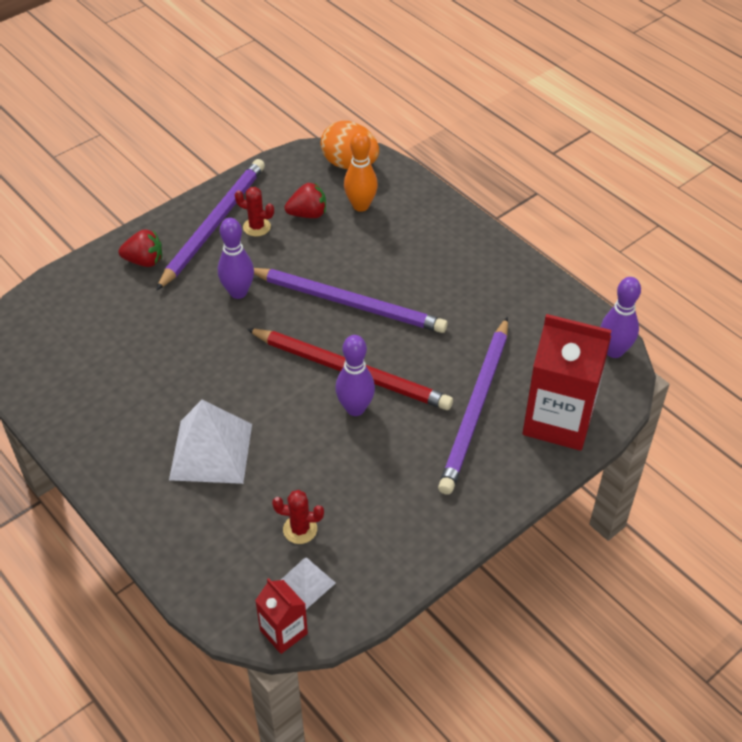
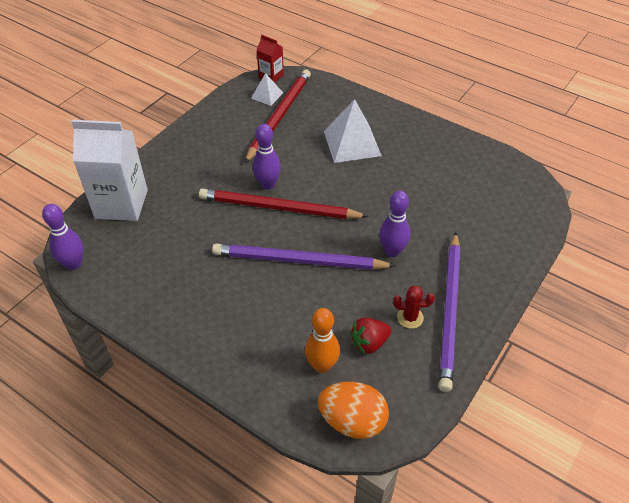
camera: 165 degrees right, 0 degrees up
(144, 261) = (485, 262): red strawberry -> none
(300, 529) = (279, 116): red cactus -> red pencil
(476, 408) = (182, 201): purple pencil -> none
(558, 420) = (121, 204): red carton -> white carton

